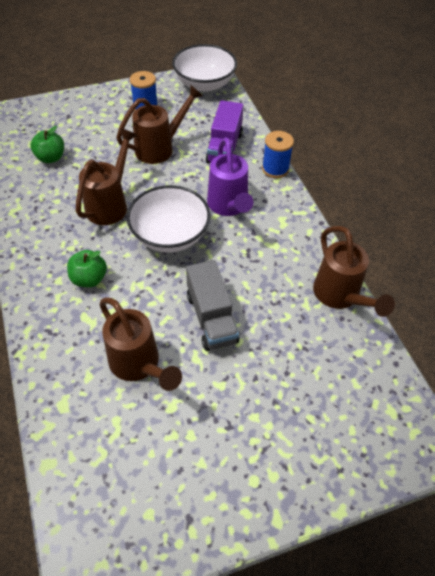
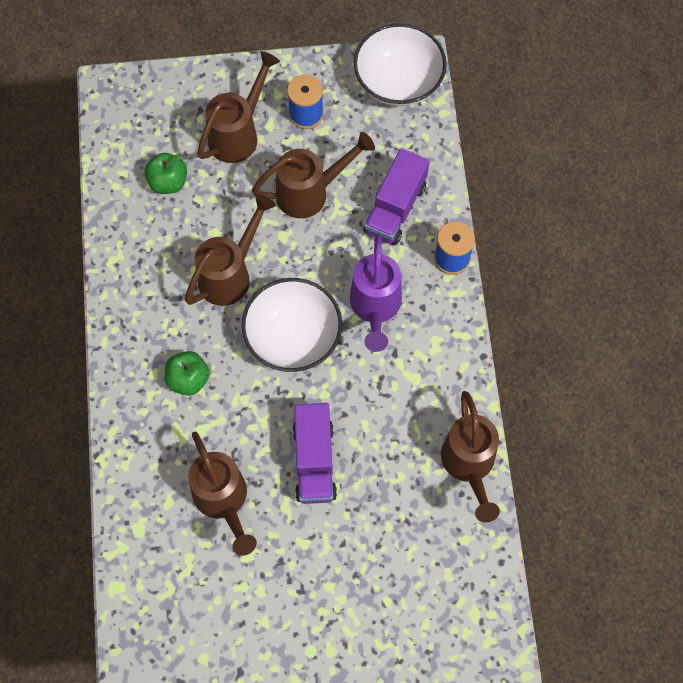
camera: 15 degrees right, 15 degrees up
(99, 124) = (239, 133): none -> brown watering can
(211, 318) = (314, 461): grey truck -> purple truck

